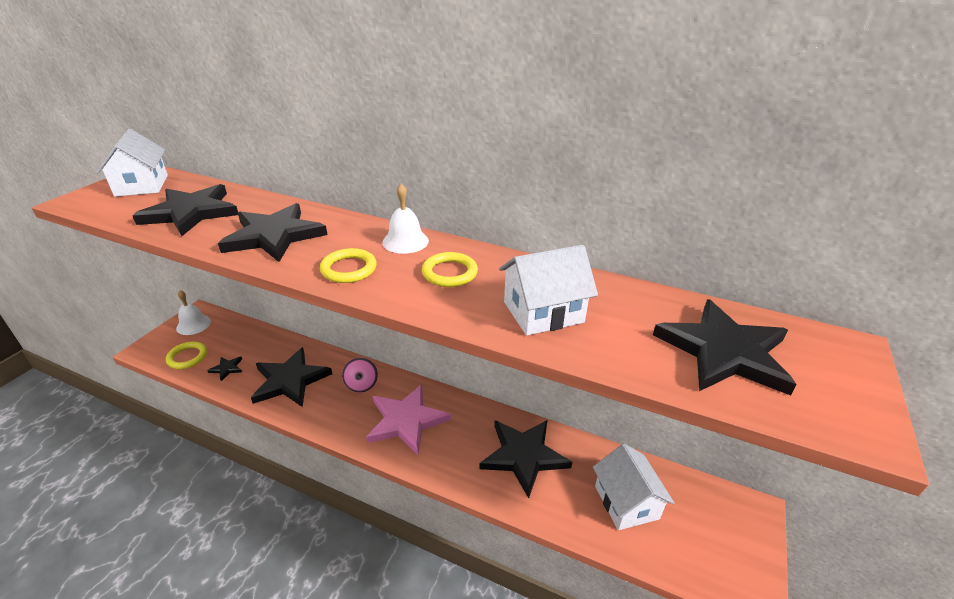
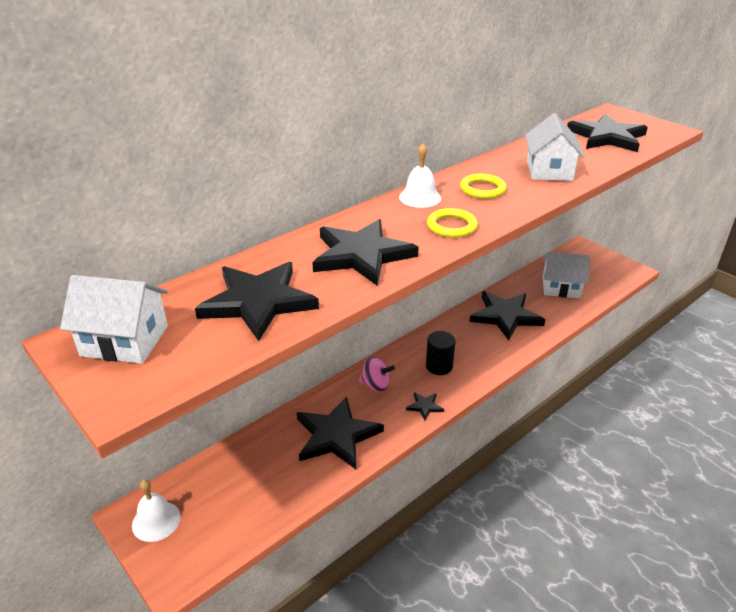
camera: 65 degrees left, 0 degrees up
(187, 357) = (229, 528): yellow ring -> none
(227, 368) = (280, 488): black star -> black star (425, 406)
(406, 421) = (439, 366): pink star -> black cylinder

